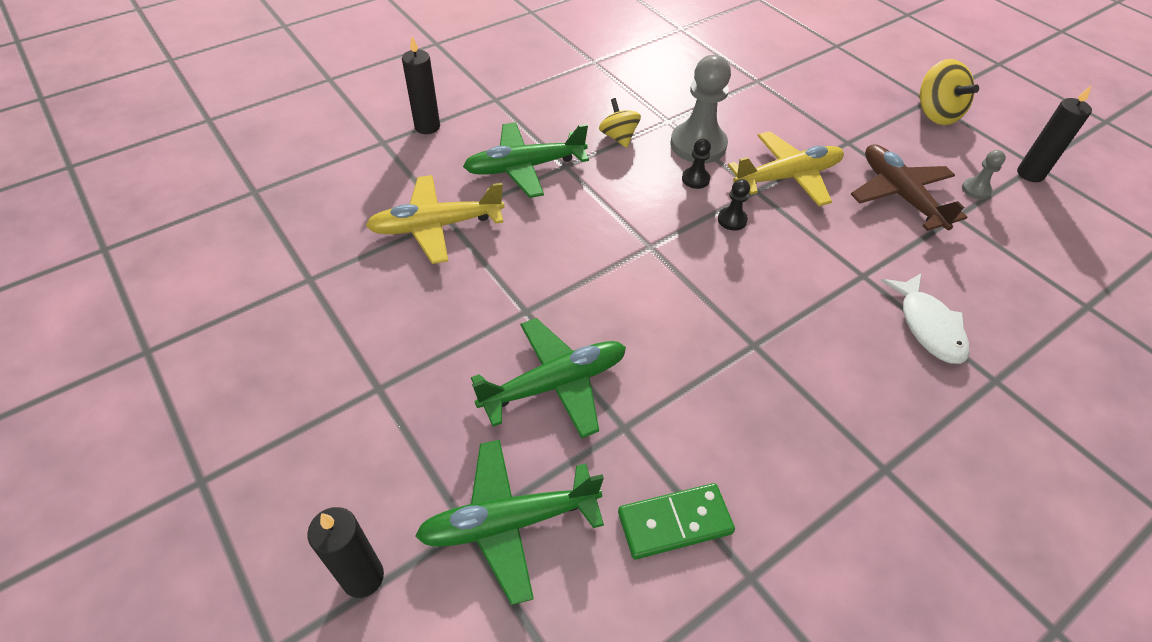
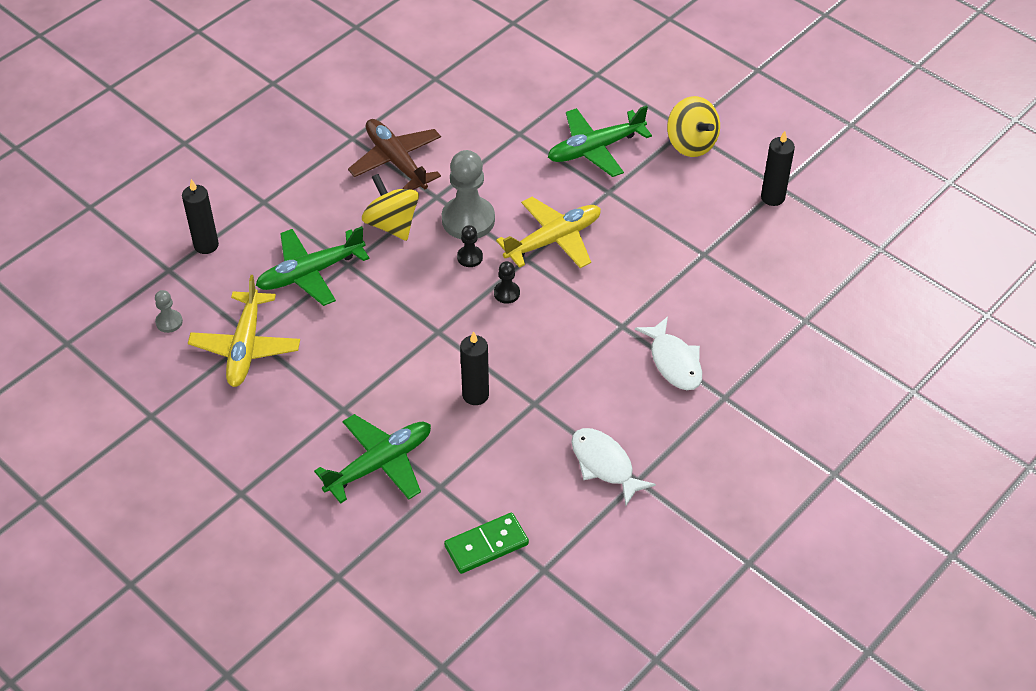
camera: 10 degrees left, 0 degrees up
(363, 577) = (273, 620): black candle -> black candle (475, 395)
(436, 226) = (246, 347): yellow plane -> yellow plane turned 60 degrees counterclockwise
(509, 522) = (367, 567): green plane -> green plane (595, 149)
(618, 137) = (392, 224): yellow spinning top -> yellow spinning top, size x1.51
(841, 439) = (604, 465): none -> white fish
(900, 195) = (655, 241): brown plane -> brown plane (396, 161)
(976, 190) = (722, 223): grey pawn -> grey pawn (169, 322)

